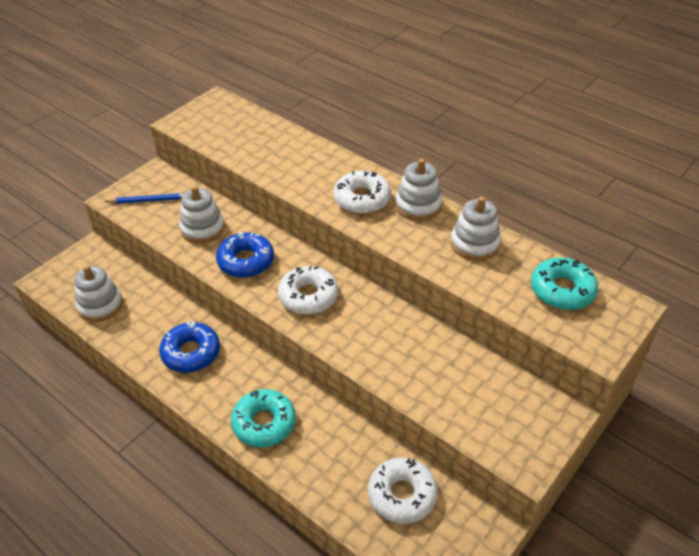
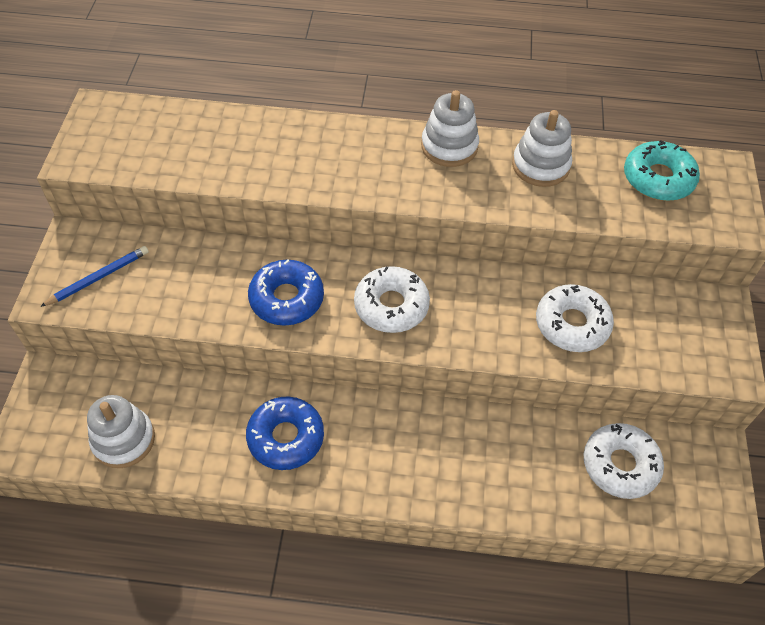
camera: 35 degrees left, 10 degrees up
(202, 228) = (199, 283): white stacking toy -> none
(264, 423) = (432, 471): turquoise donut -> none
(362, 199) = (385, 165): white donut -> white donut (572, 324)

